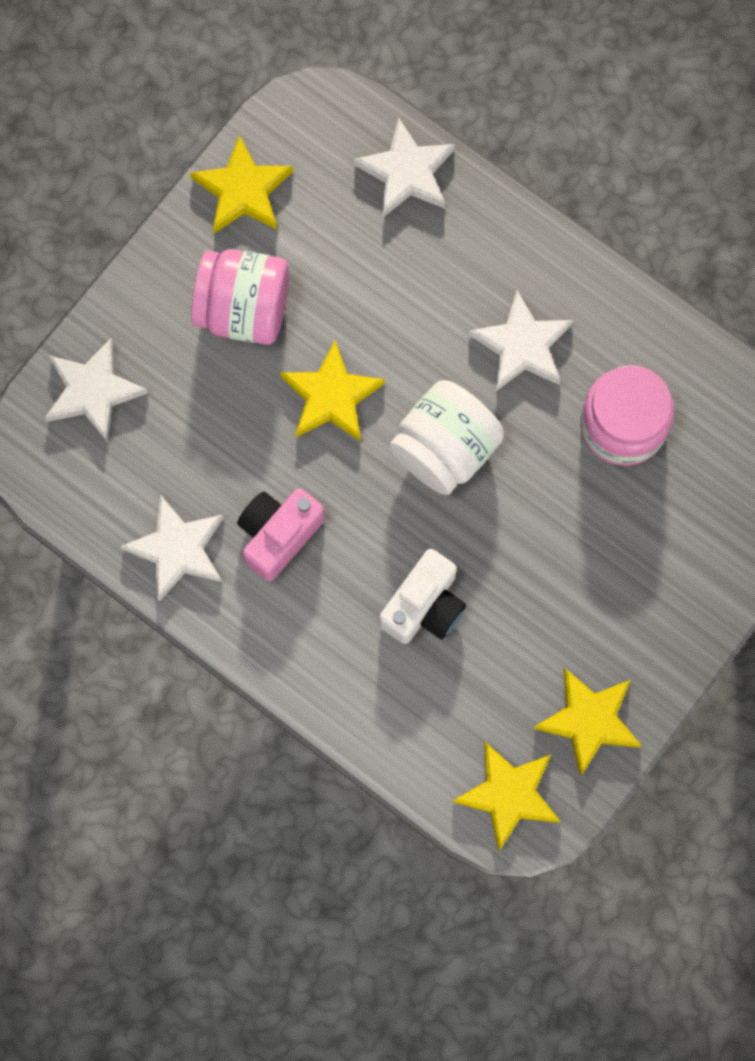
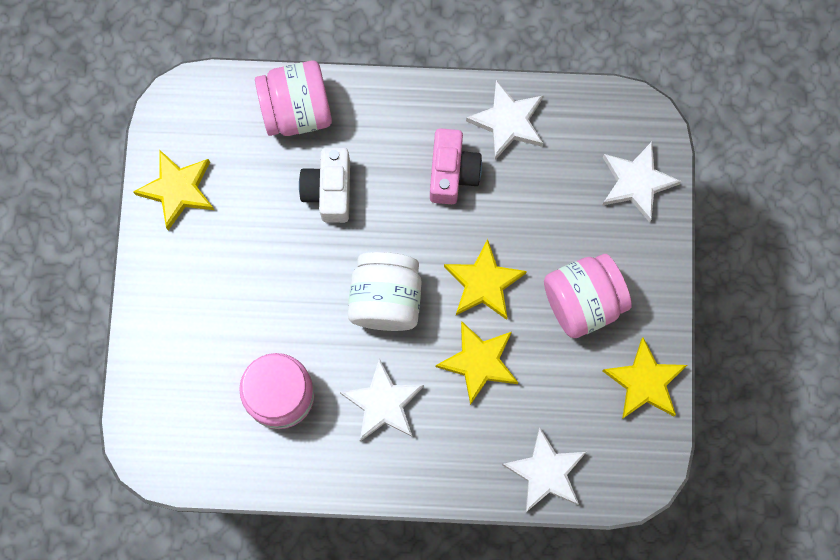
camera: 145 degrees right, 0 degrees up
(397, 721) = (297, 111): none -> pink jar
(508, 794) = (199, 113): yellow star -> yellow star (479, 362)

